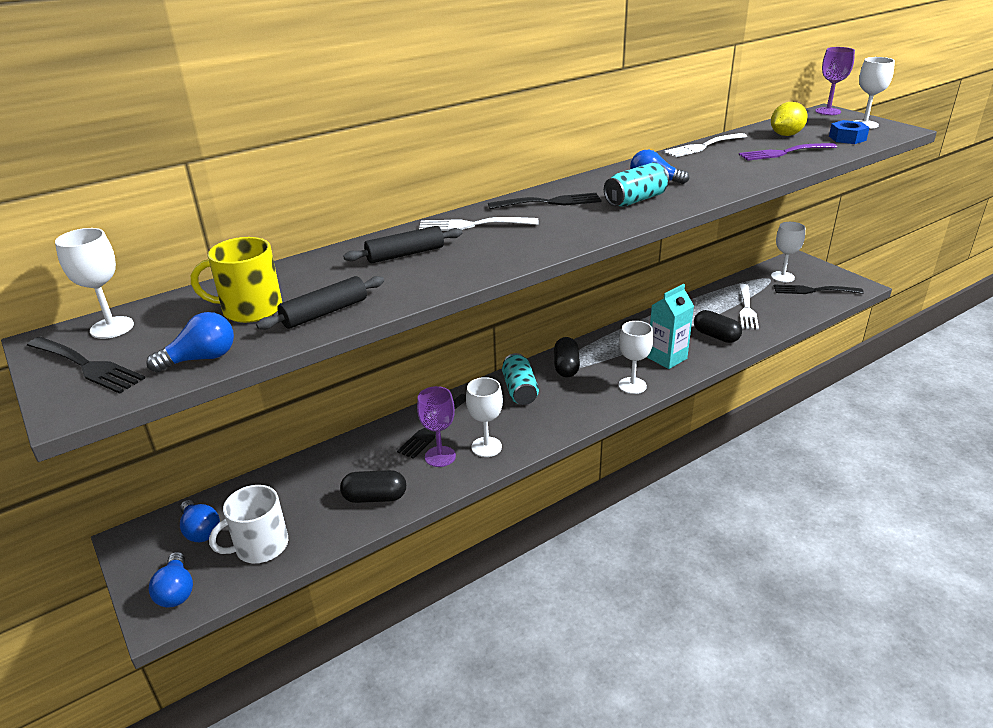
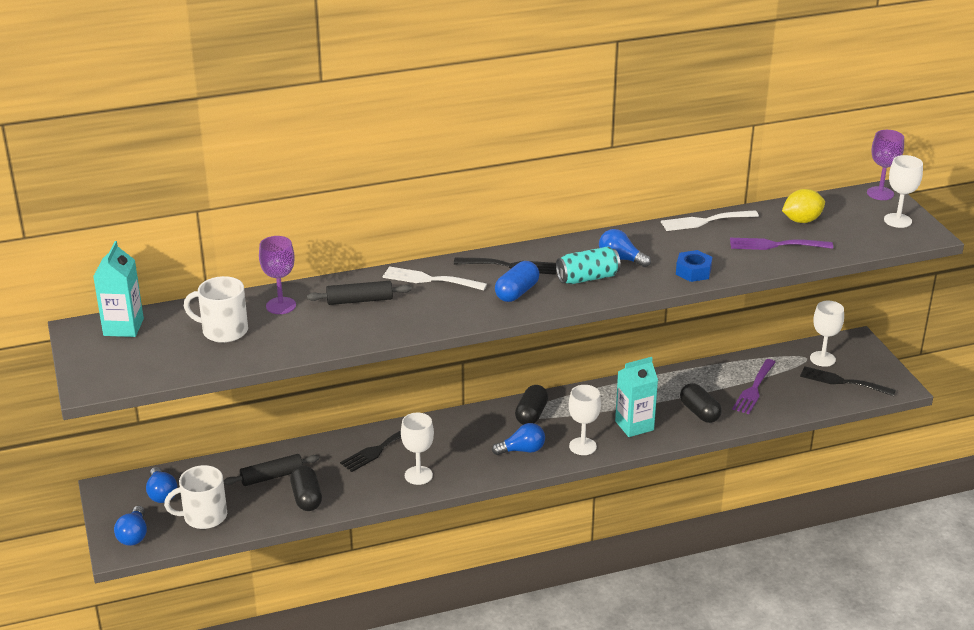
camera: 15 degrees right, 0 degrees up
(87, 366) = (102, 356): black fork -> none
(112, 327) = (123, 327): white goblet -> turquoise carton
(201, 359) = (178, 366): blue light bulb -> blue light bulb (522, 450)
(250, 309) = (224, 331): yellow mug -> white mug
(325, 312) = (275, 345): black rolling pin -> black rolling pin (272, 476)
(375, 498) = (306, 498): black capsule -> black capsule turned 60 degrees clockwise
(440, 456) = (375, 475): purple goblet -> purple goblet (281, 306)
(520, 390) = (475, 429): turquoise can -> none
(574, 221) = (517, 292): none -> blue capsule
(747, 309) = (754, 389): white fork -> purple fork
(847, 138) = (859, 237): blue nut -> blue nut (693, 271)

